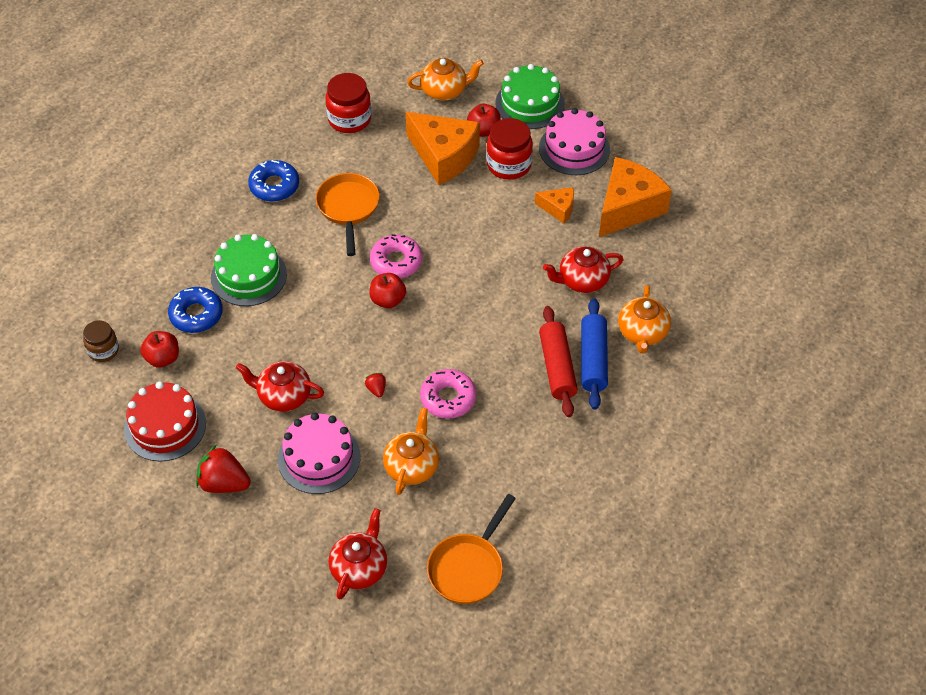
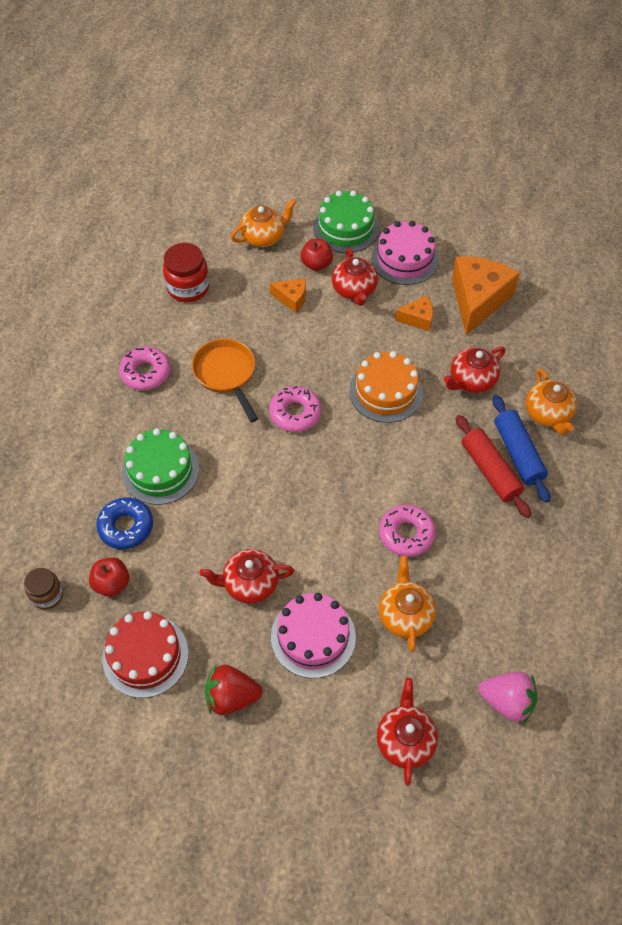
camera: 20 degrees left, 5 degrees up
(274, 186) = (145, 373): blue donut -> pink donut
(376, 389) = (335, 547): red strawberry -> none
(388, 300) = (305, 454): red apple -> none
(444, 156) = (292, 299): orange cheese -> orange cheese, size x0.50
(468, 568) = (507, 701): orange pan -> pink strawberry
(492, 267) = (385, 391): none -> orange cake
(509, 165) = (354, 290): red jar -> red teapot

